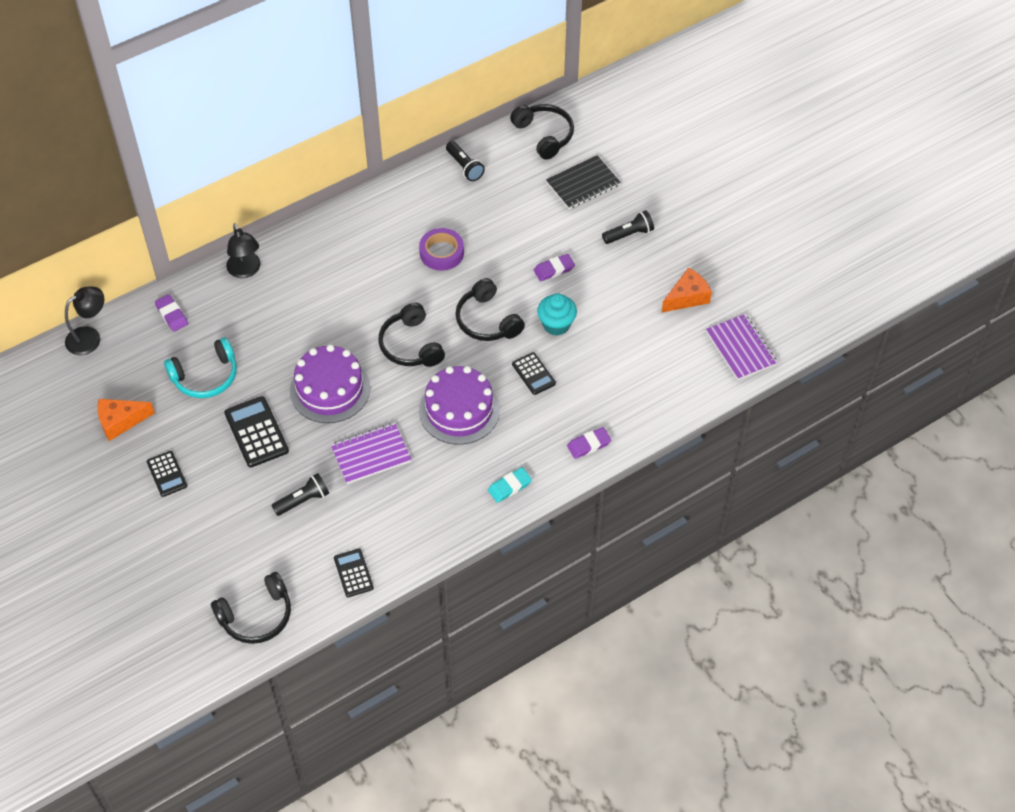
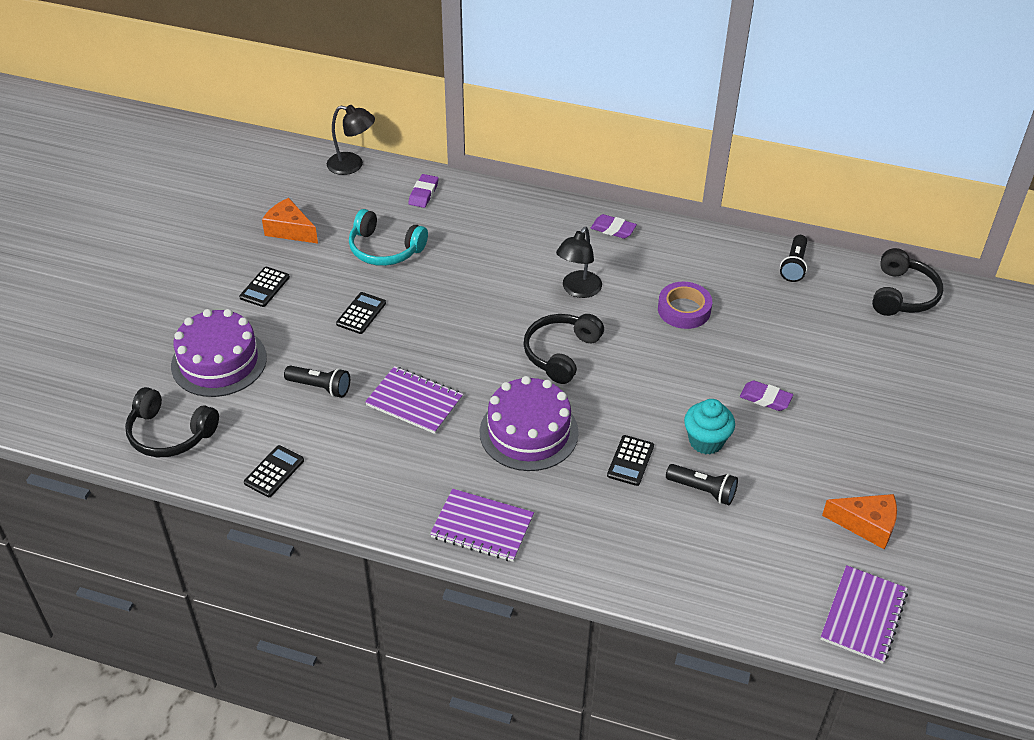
camera: 50 degrees right, 10 degrees down
(246, 271) = (516, 206): black lamp -> black lamp (578, 290)
(256, 432) = (361, 313): black calculator -> black calculator, size x0.63
(330, 389) = (455, 330): purple cake -> purple cake (219, 361)
(487, 320) = (649, 388): black headphones -> none
(509, 486) = (482, 527): turquoise eraser -> purple notebook
(583, 184) = (888, 356): black notebook -> none
(589, 445) = (597, 559): purple eraser -> purple eraser (613, 229)
(629, 234) = (878, 428): black flashlight -> black flashlight (702, 490)

